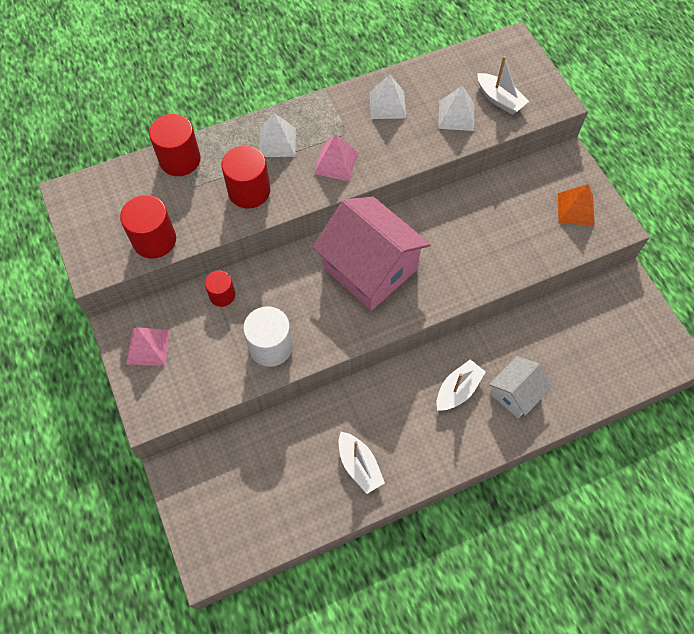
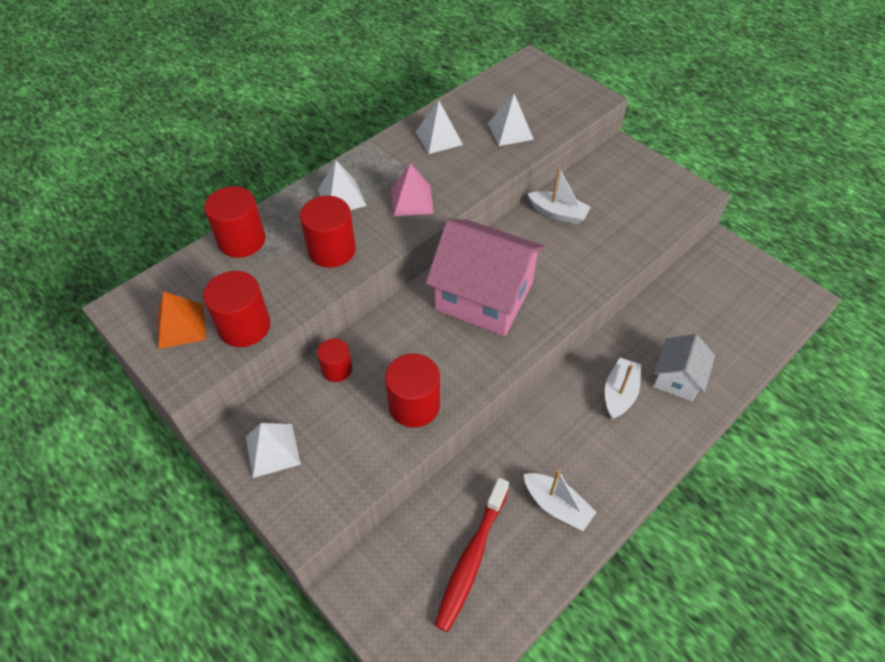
camera: 20 degrees left, 10 degrees down
(148, 347) = (272, 450): pink pyramid -> white pyramid
(270, 346) = (414, 405): white cylinder -> red cylinder
(274, 482) = (471, 558): none -> red toothbrush
(499, 100) = (544, 109): white boat -> white boat (558, 213)
(576, 209) = (653, 189): orange pyramid -> orange pyramid (181, 326)

